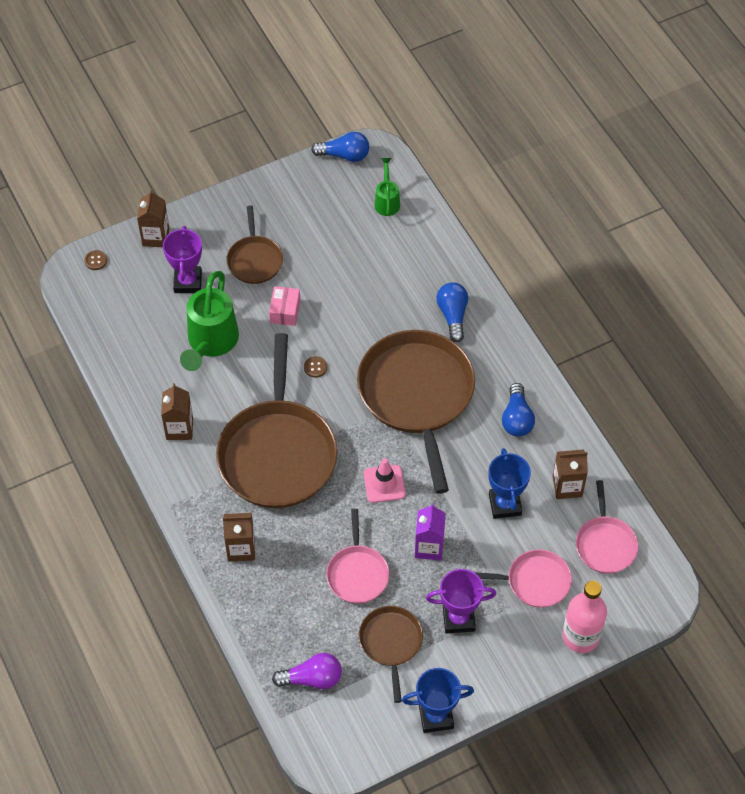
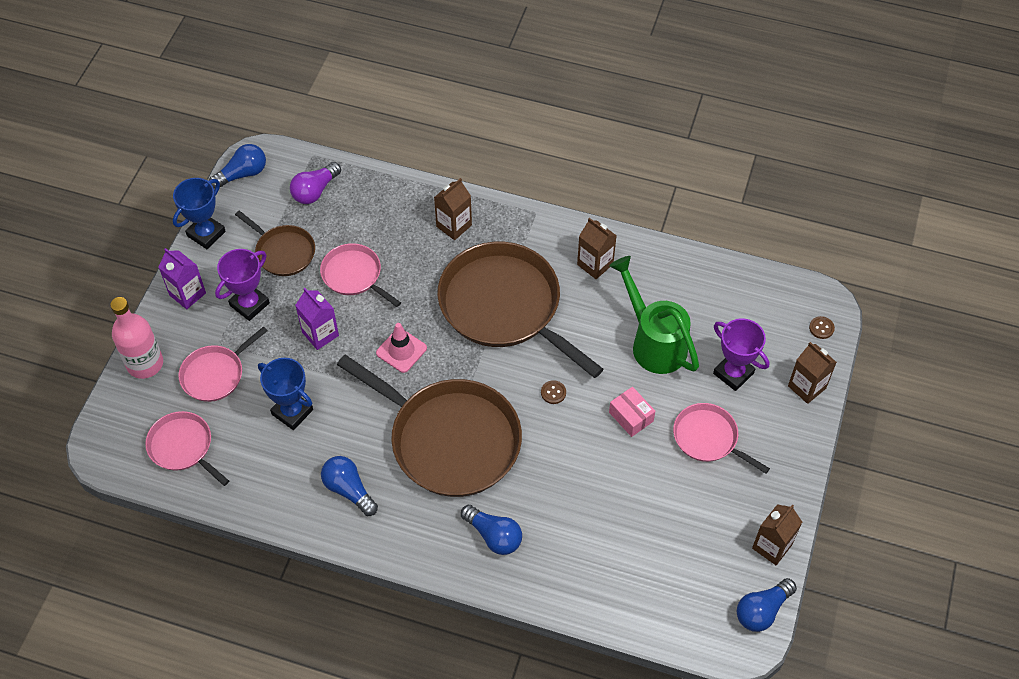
camera: 135 degrees right, 0 degrees up
(254, 260) = (708, 438): brown pan -> pink pan
(353, 751) = (243, 174): none -> blue light bulb
(387, 201) = (671, 598): green watering can -> none
(498, 671) = (187, 294): none -> purple carton
(567, 486) = (254, 468): brown carton -> brown carton (772, 546)

